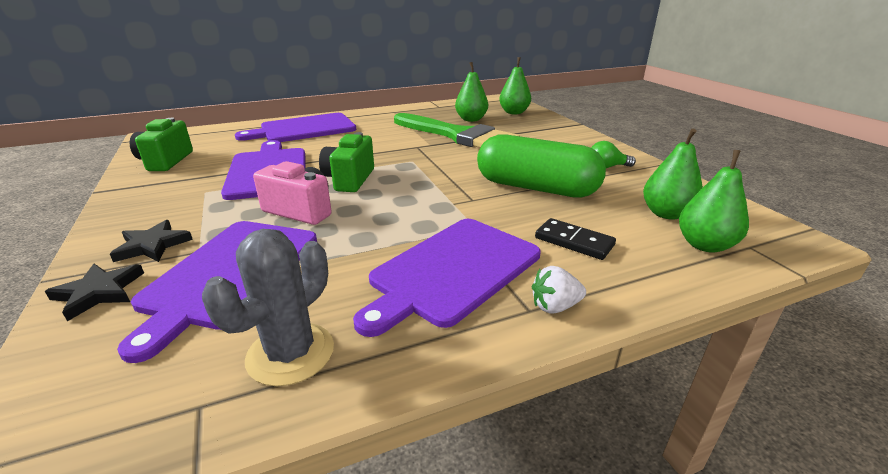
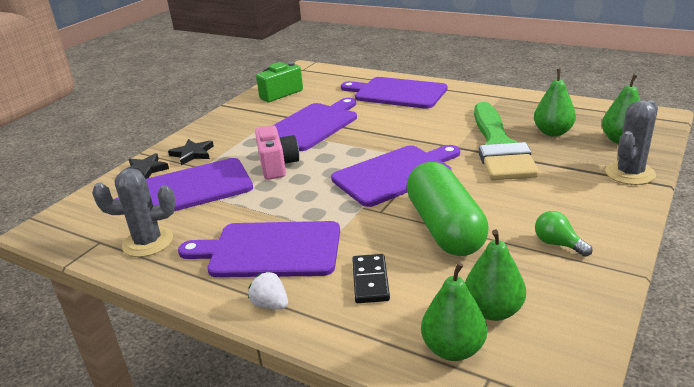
camera: 55 degrees right, 0 degrees up
(349, 179) = (341, 154): green camera -> none
(427, 174) = (395, 174): none -> purple cutting board
(554, 125) = (630, 173): none -> grey cactus

